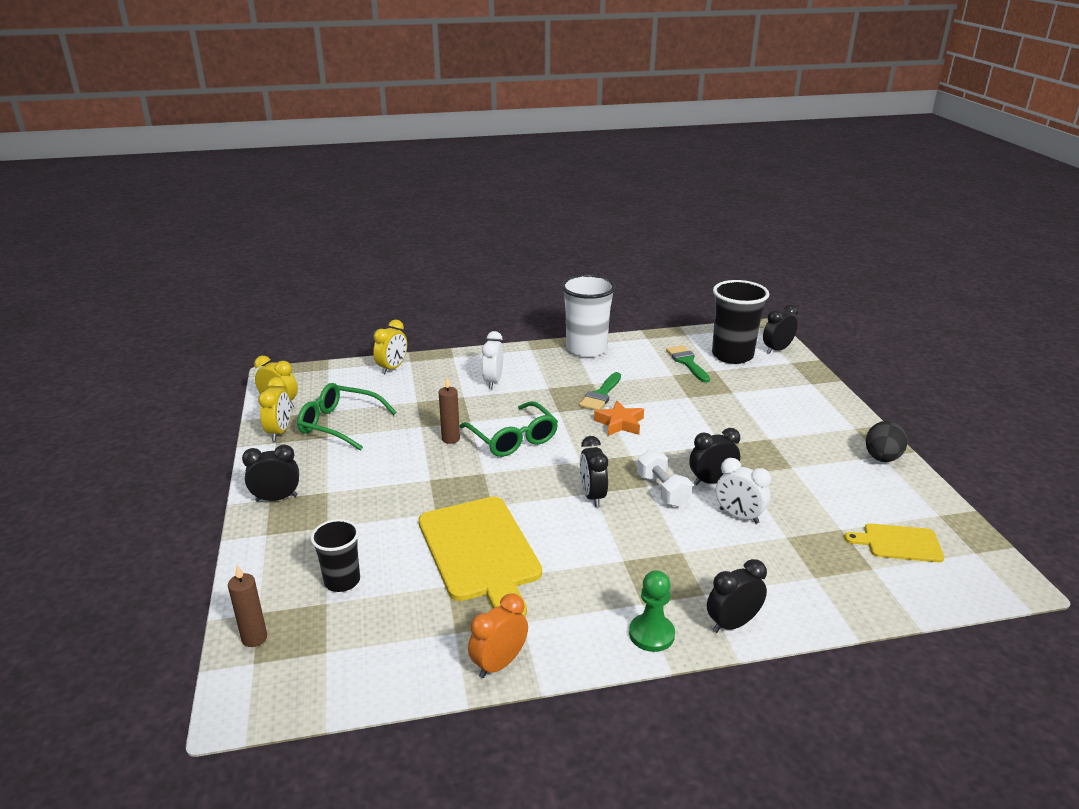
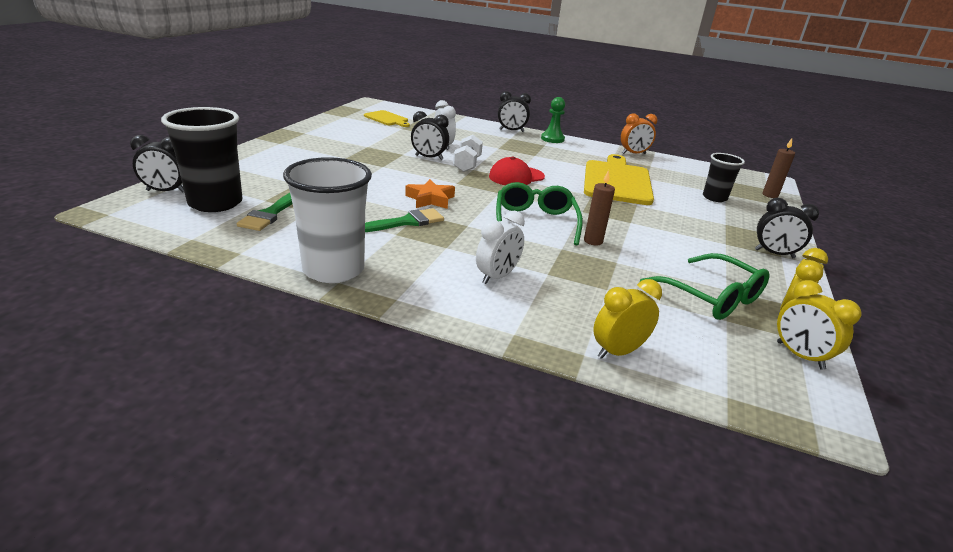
camera: 150 degrees left, 0 degrees up
(592, 496) = (516, 177): black clock -> red cap
(882, 458) = (308, 132): black egg -> none

